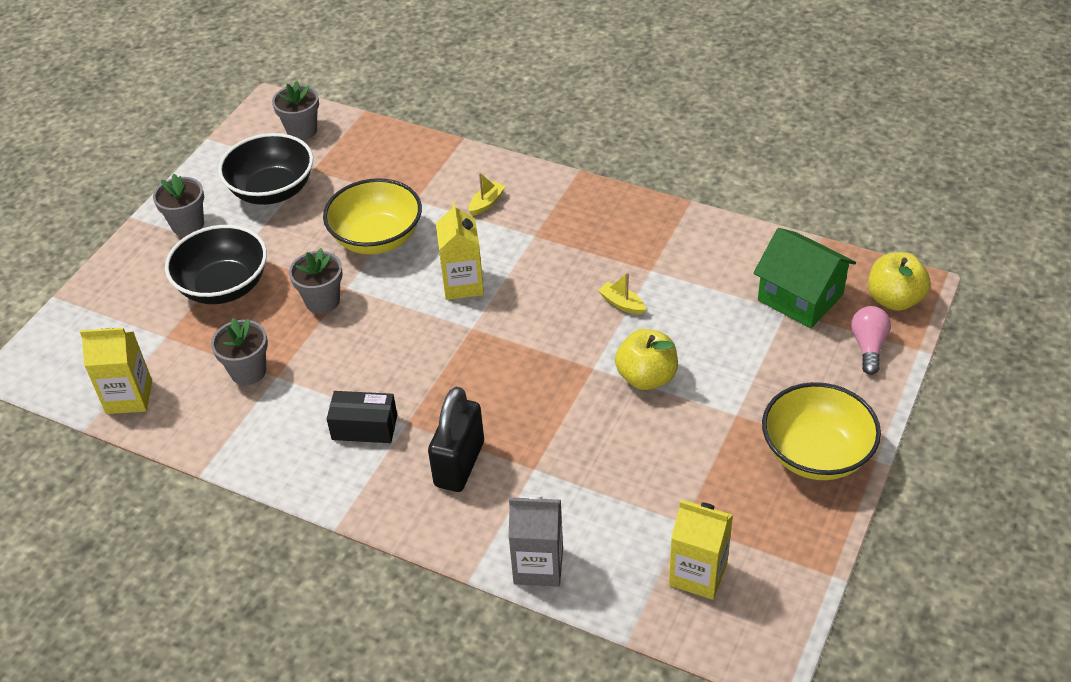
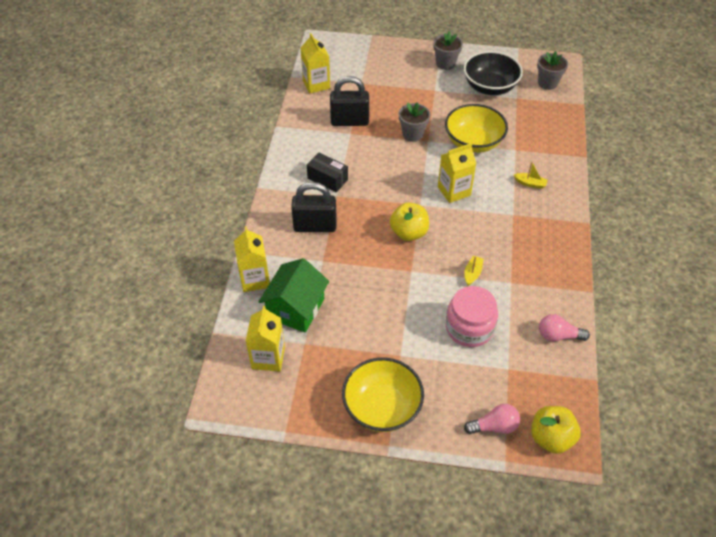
camera: 70 degrees right, 5 degrees up
(224, 286) = (406, 92): black bowl -> none
(248, 371) = (349, 121): grey flower pot -> black padlock
(364, 427) = (327, 179): black box -> black box turned 45 degrees counterclockwise
(538, 566) = (255, 279): grey carton -> yellow carton
(646, 377) = (414, 300): yellow apple -> yellow apple (409, 233)
(712, 331) = (469, 328): none -> pink jar
(749, 250) = (558, 335): none -> pink light bulb
(800, 297) = (525, 375): green house -> green house (296, 308)

